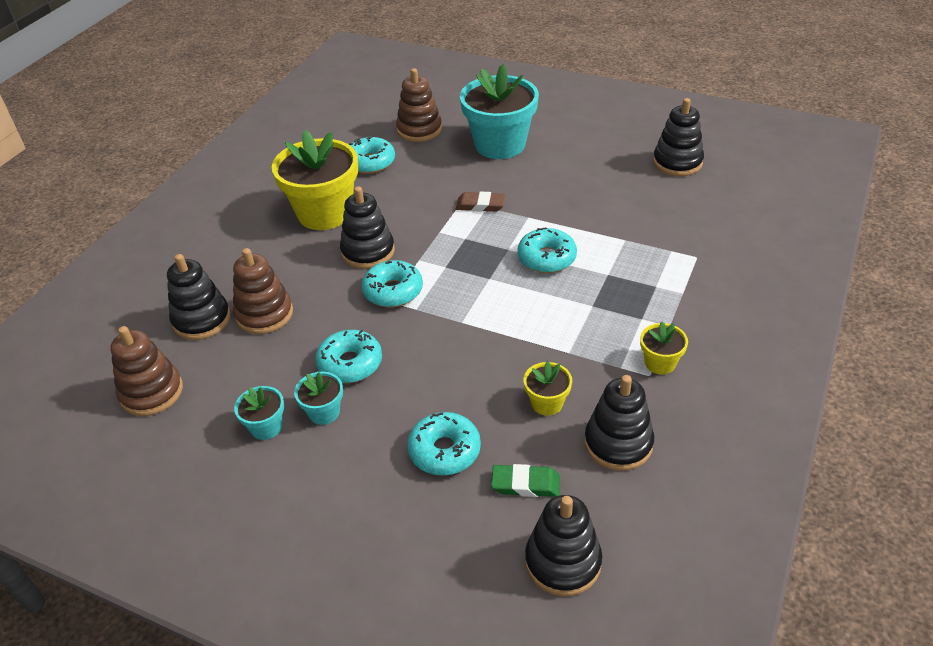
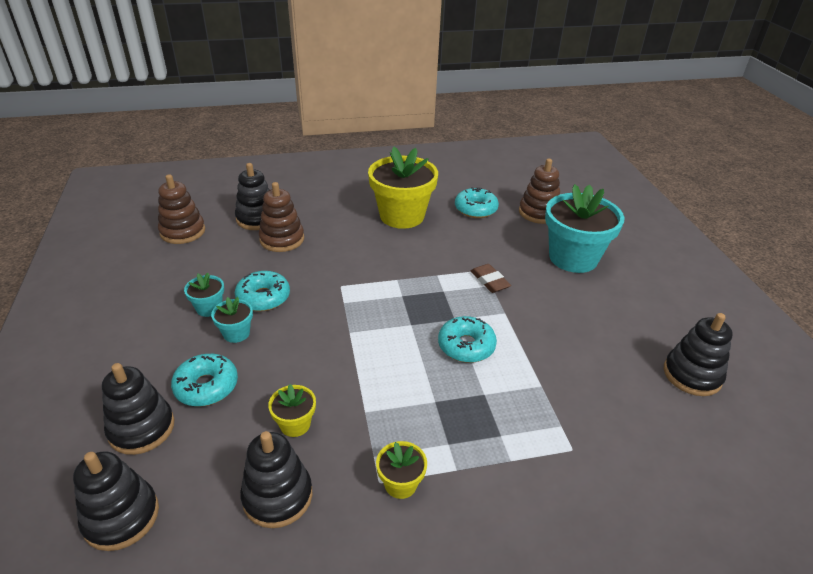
camera: 50 degrees right, 5 degrees down
(266, 427) = (180, 289): turquoise flower pot -> turquoise flower pot (236, 333)
(368, 252) = (382, 252): black stacking toy -> black stacking toy (141, 428)
(393, 291) = (352, 283): turquoise donut -> none
(525, 484) = (196, 452): green eraser -> none

